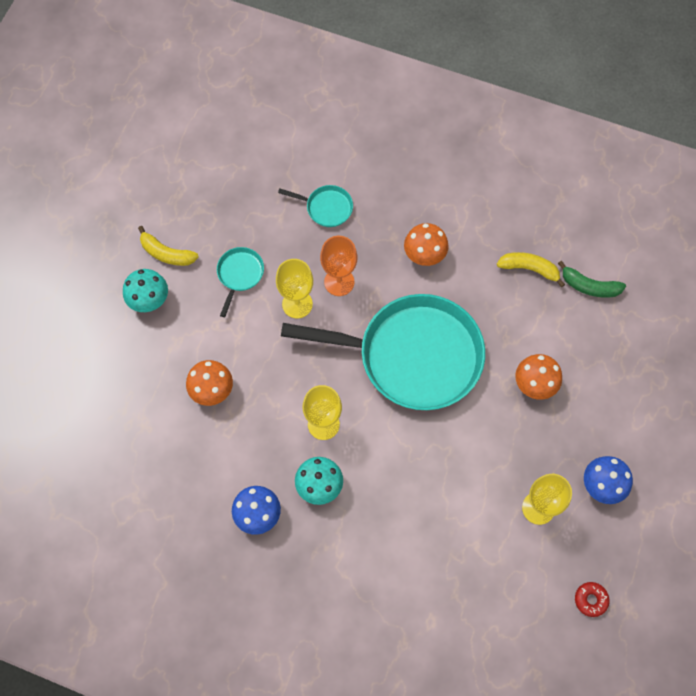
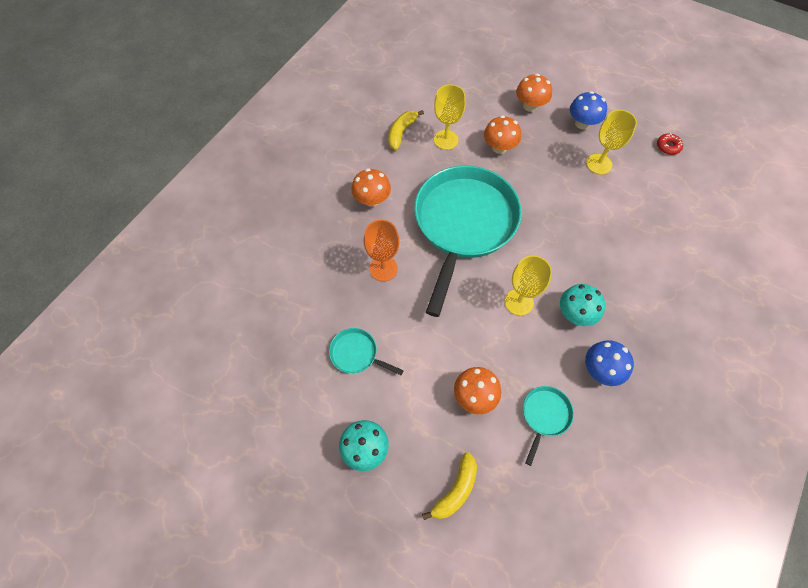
camera: 80 degrees left, 5 degrees down
(166, 253) = (315, 424): yellow banana -> yellow banana (455, 490)
(297, 304) = (398, 306): yellow goblet -> yellow goblet (446, 140)
(326, 208) = (305, 267): turquoise pan -> turquoise pan (545, 416)
(589, 286) = (424, 100): green banana -> none
(615, 416) = (530, 106): none -> orange mushroom

